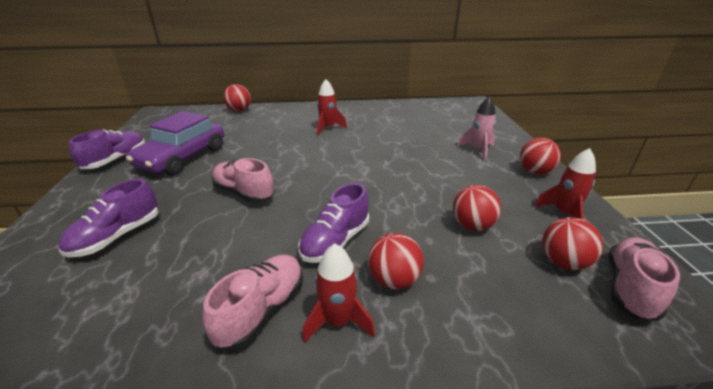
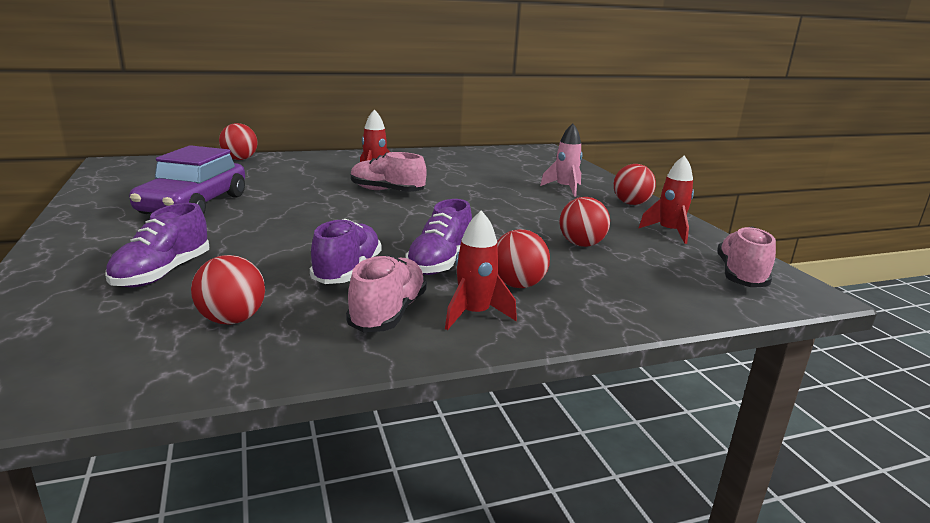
camera: 15 degrees left, 10 degrees down
(116, 160) = (96, 209): purple shoe -> purple shoe (347, 271)
(244, 193) = (303, 232): pink shoe -> pink shoe (386, 191)
(563, 262) = (678, 264): red ball -> red ball (232, 320)

